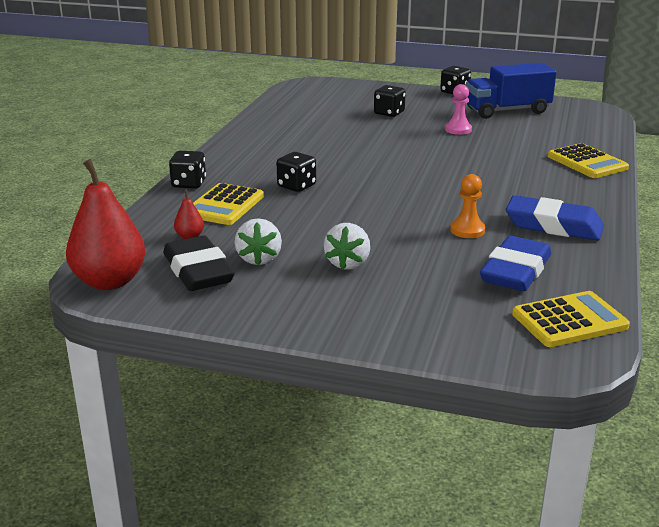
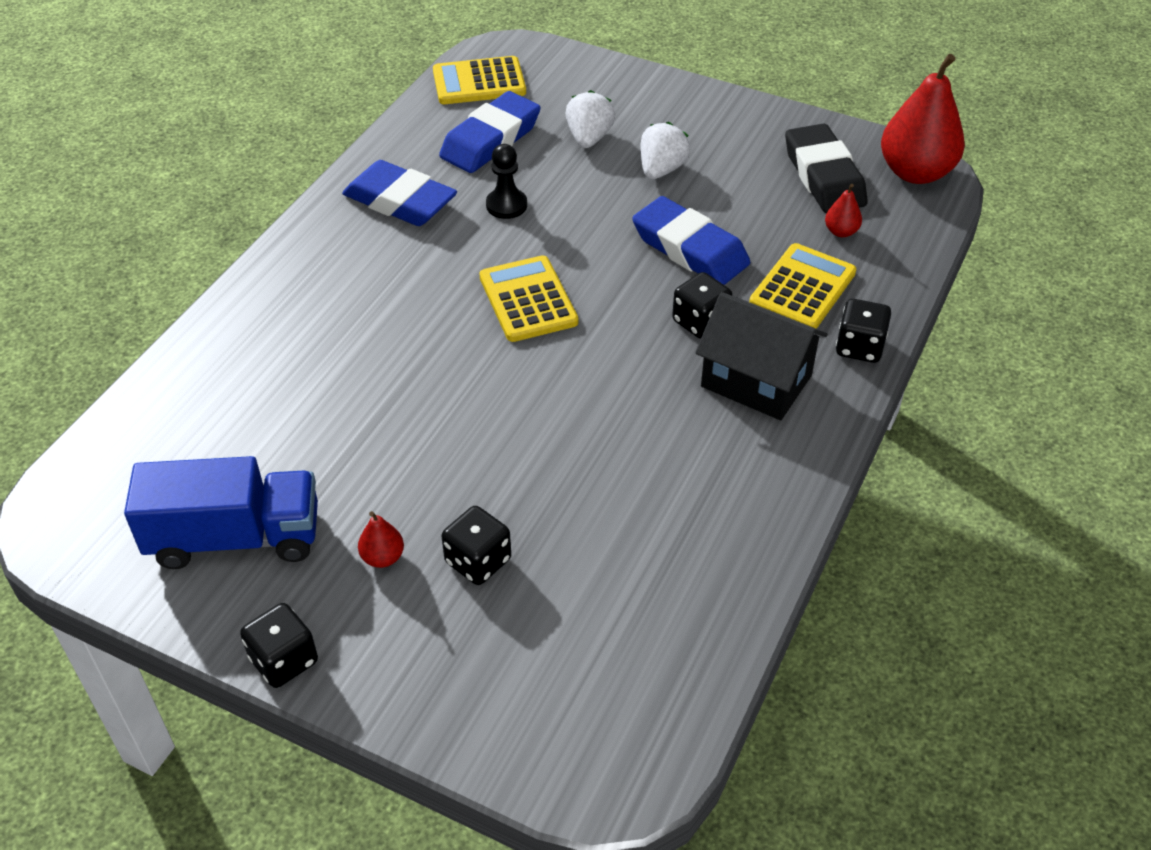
camera: 170 degrees left, 20 degrees up
(257, 167) = (756, 381): none -> black house
(259, 259) = (758, 187): white strawberry -> white strawberry (589, 138)
(311, 218) = (690, 249): none -> blue eraser
(434, 111) = (382, 557): none -> red pear
(458, 130) = (378, 467): pink pawn -> none
(467, 230) = (506, 205): orange pawn -> black pawn
(587, 162) = (242, 331): yellow calculator -> yellow calculator (528, 300)

